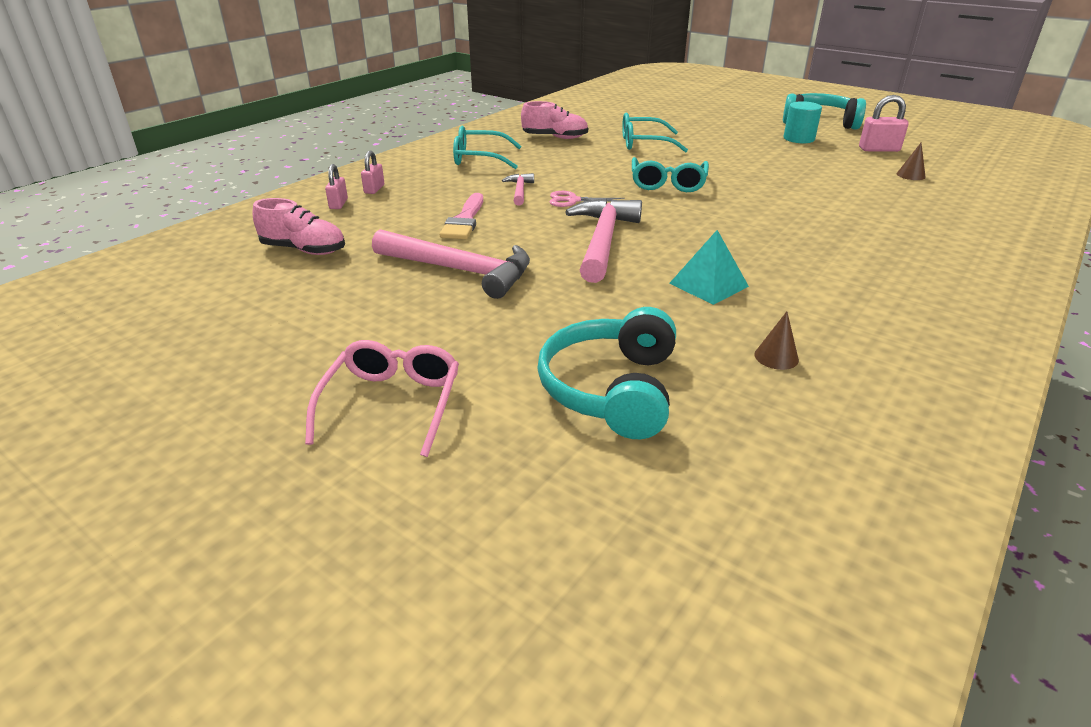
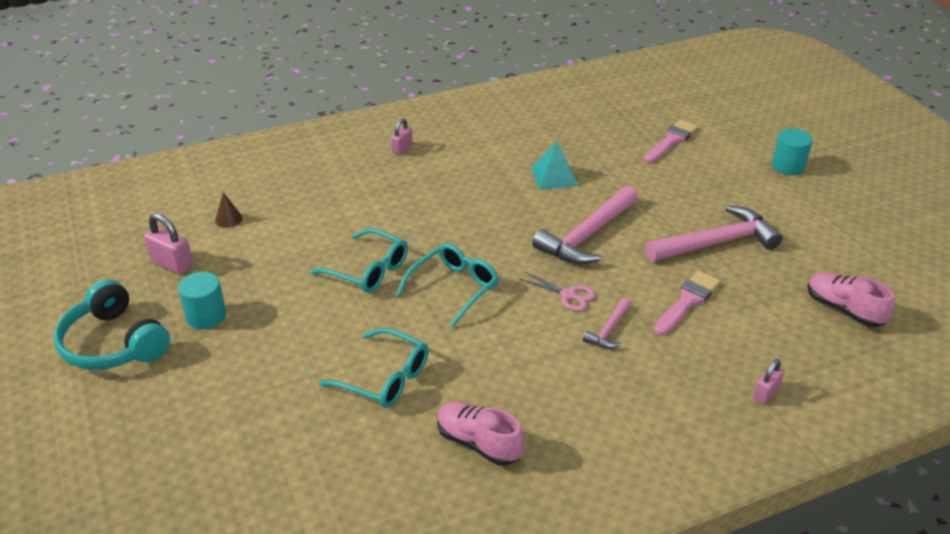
camera: 150 degrees left, 5 degrees up
(338, 204) = (809, 376): pink padlock -> pink padlock (402, 148)
(391, 404) = (788, 166): pink glasses -> turquoise cylinder
(460, 270) = (716, 243): pink hammer -> pink hammer turned 105 degrees clockwise
(480, 158) = (613, 421): turquoise glasses -> turquoise glasses (368, 270)
(611, 389) = (671, 140): turquoise headphones -> pink brush
(776, 357) = (572, 129): brown cone -> none

